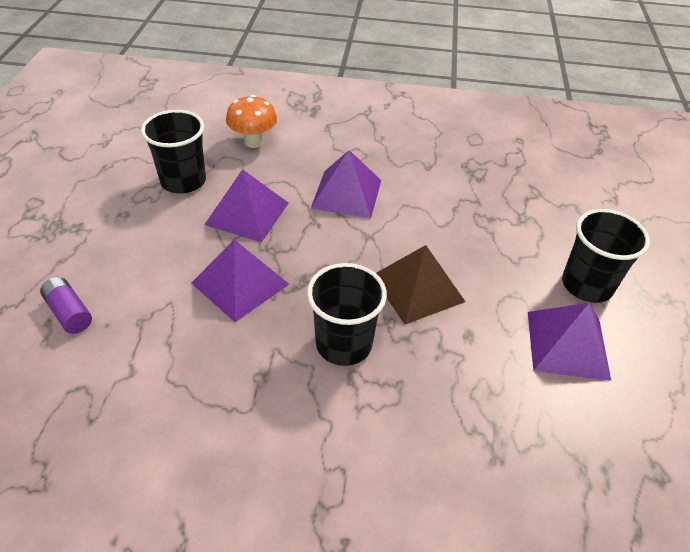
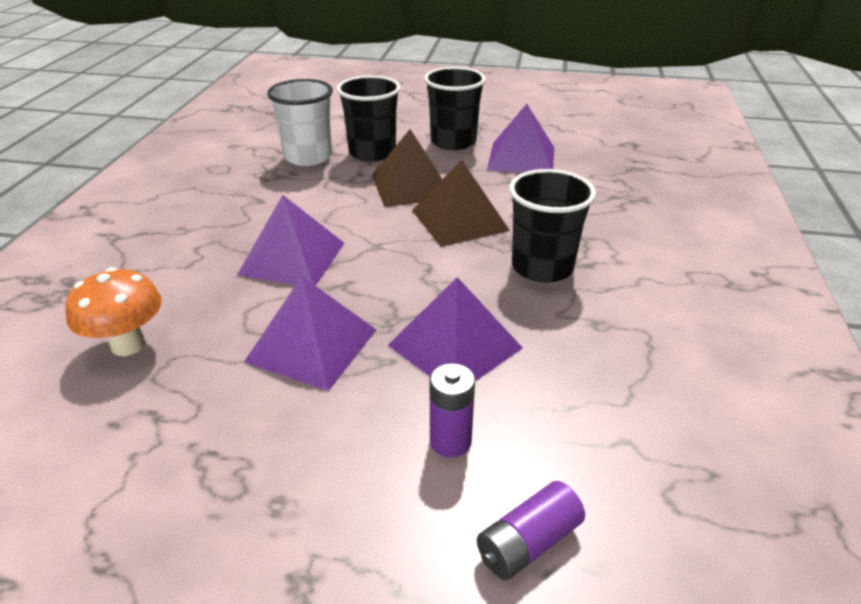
camera: 85 degrees left, 10 degrees down
(151, 280) = (450, 441): none -> purple battery
(183, 181) = (205, 426): black cup -> black cup (372, 152)
(475, 254) = (411, 186): none -> brown pyramid
(512, 184) = (308, 157): none -> white cup

